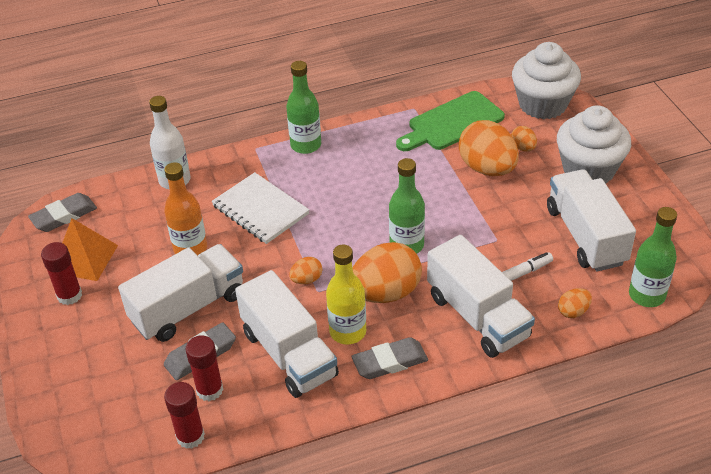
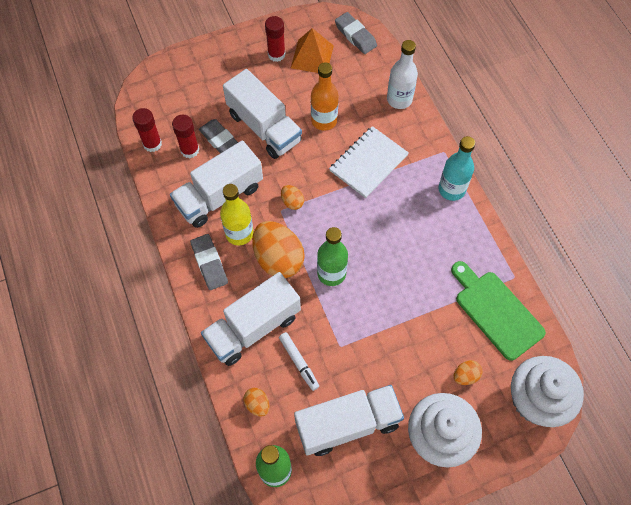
camera: 85 degrees right, 20 degrees up
(306, 145) = (451, 189): green bottle -> turquoise bottle
(487, 168) = (433, 341): orange egg -> none

